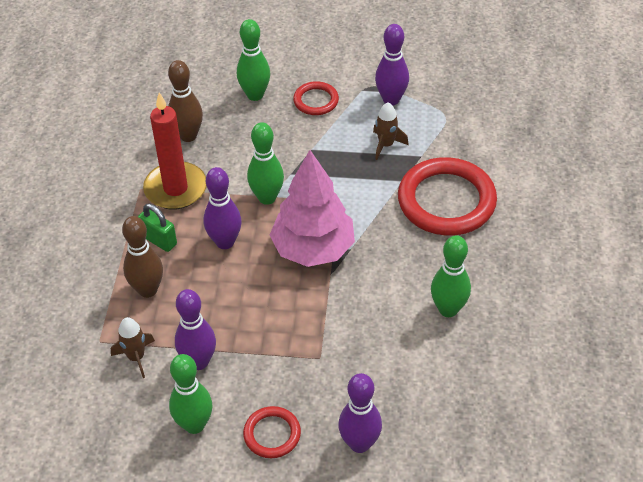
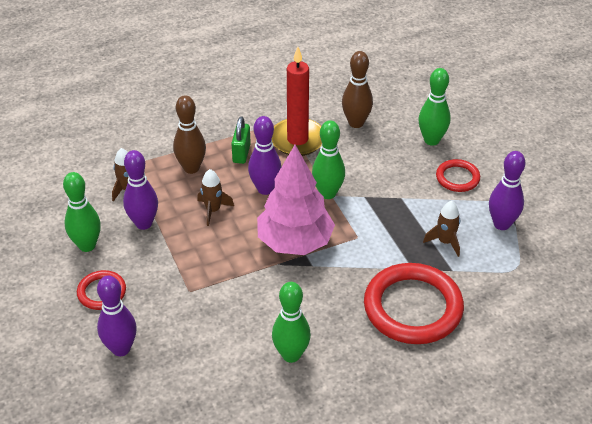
camera: 60 degrees right, 5 degrees down
(223, 295) = (213, 210): none -> brown rocket

